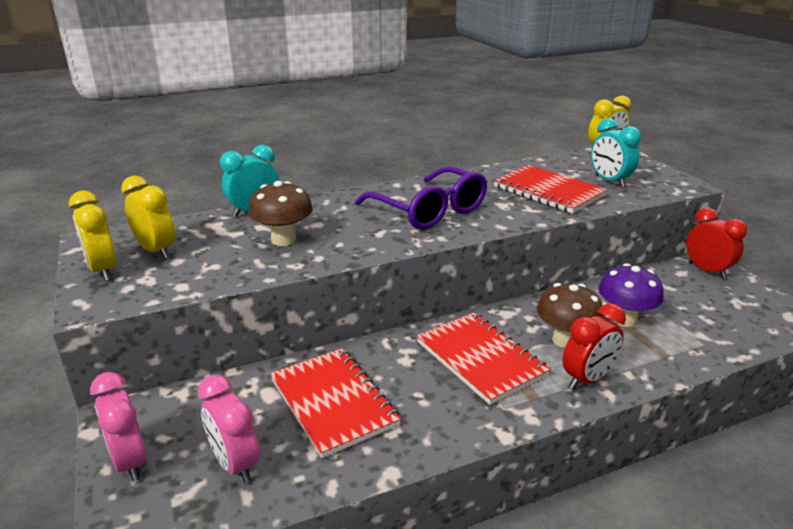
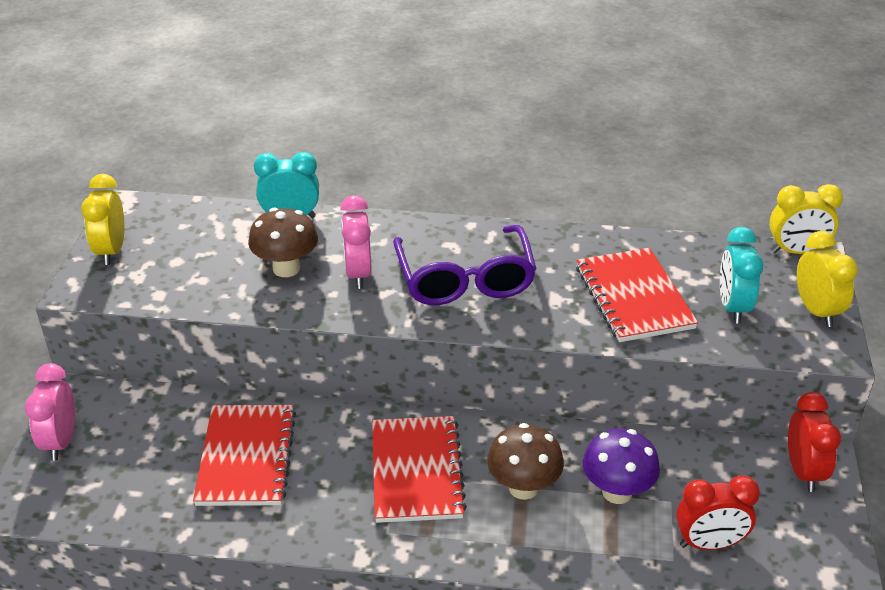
camera: 30 degrees right, 10 degrees up
(156, 251) = (168, 241): yellow clock -> yellow clock (816, 311)
(235, 463) = (130, 479): pink clock -> pink clock (358, 274)
(587, 379) = (497, 540): red clock -> red clock (709, 543)

